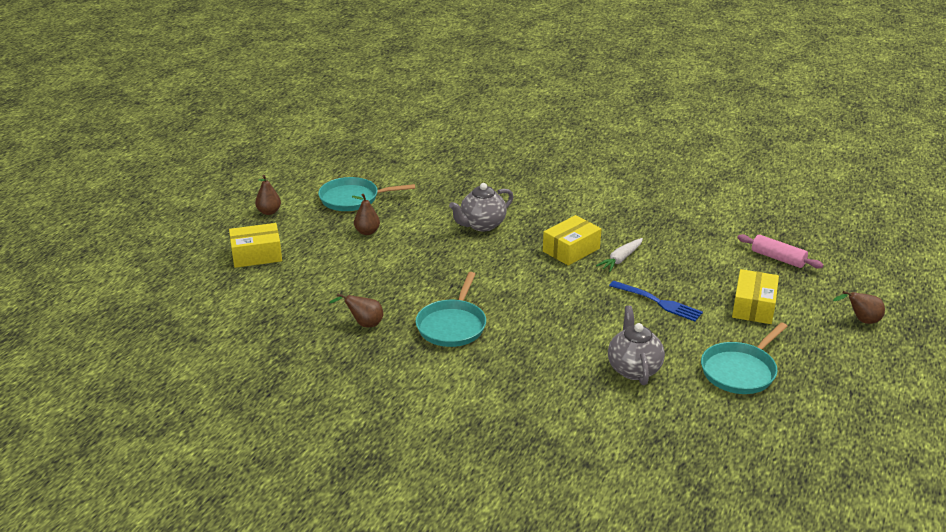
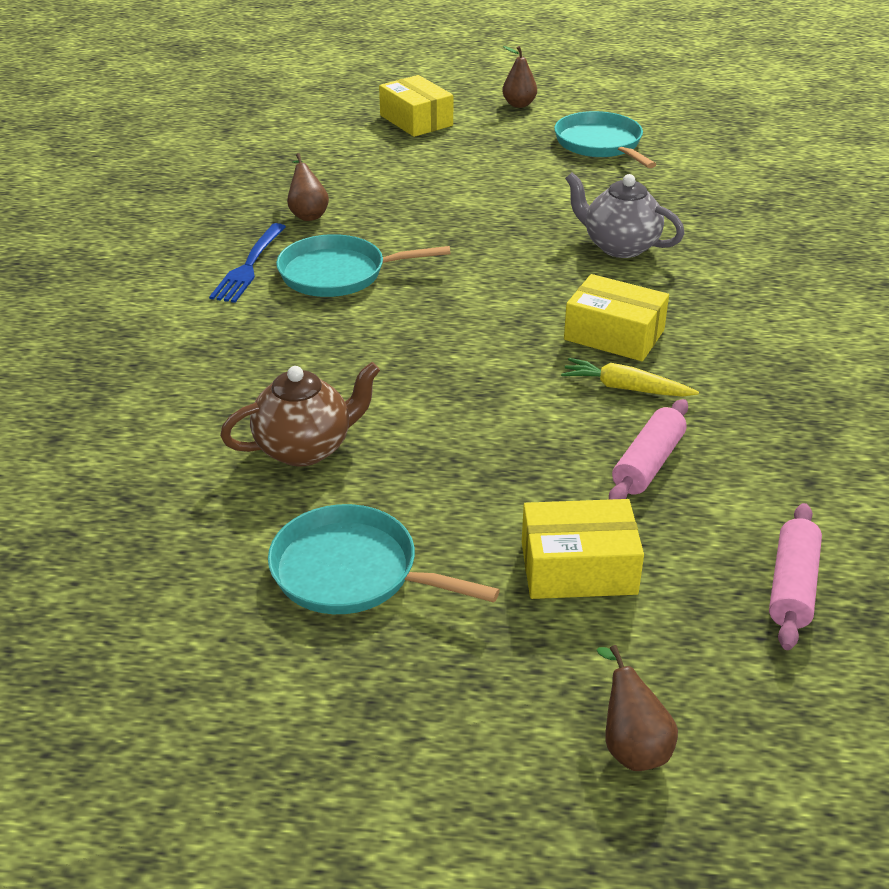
camera: 70 degrees right, 5 degrees up
(367, 232) = (525, 171): brown pear -> none
(620, 259) = (625, 388): white carrot -> yellow carrot
(633, 369) = (305, 448): grey teapot -> brown teapot
(658, 302) = (517, 447): blue fork -> blue fork (249, 266)
(684, 269) = (648, 464): none -> pink rolling pin

